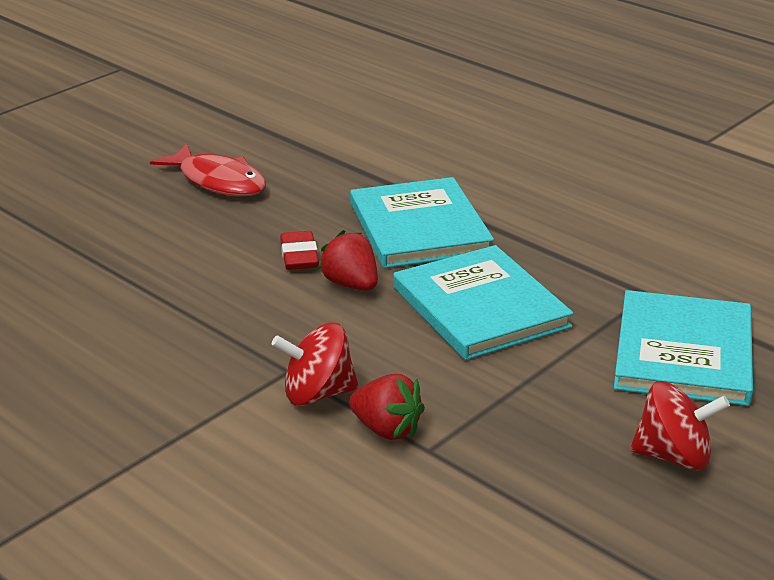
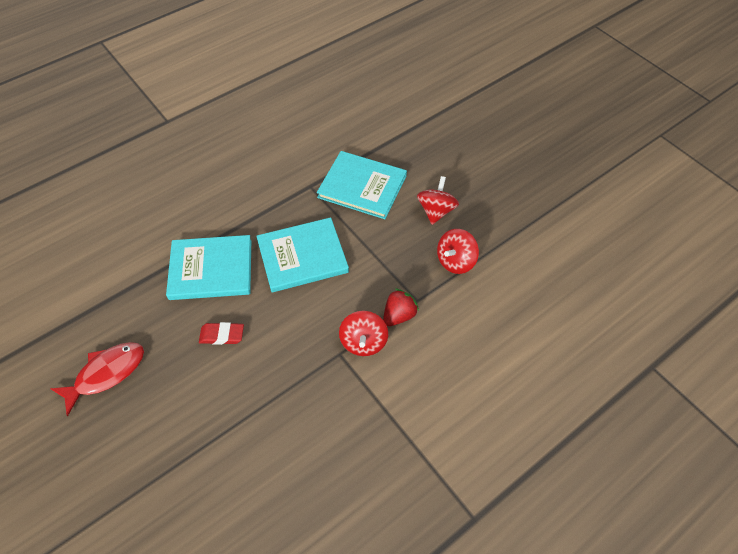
camera: 80 degrees left, 25 degrees up
(351, 284) = (262, 312): red strawberry -> none
(547, 495) = (455, 261): none -> red spinning top

